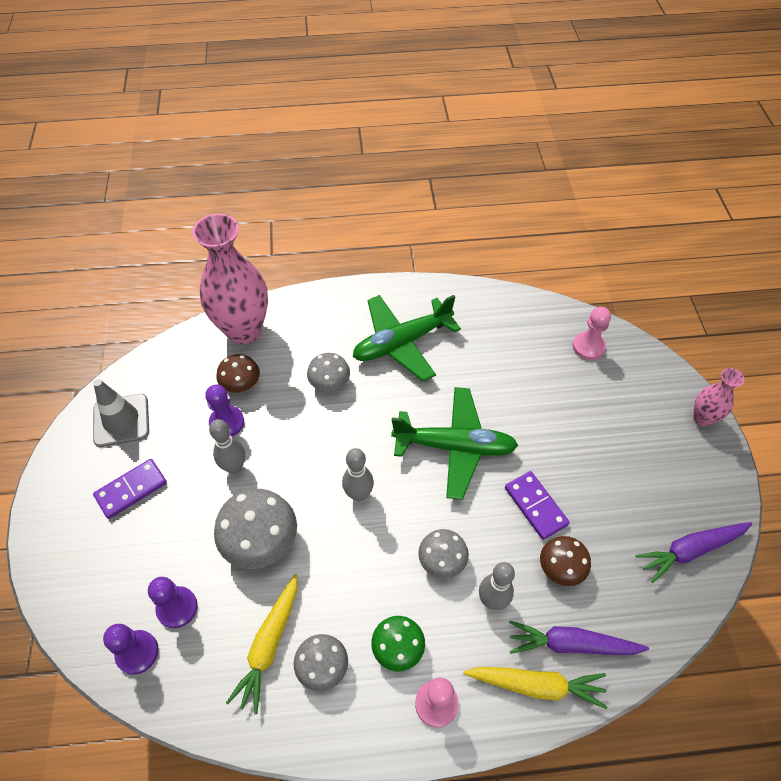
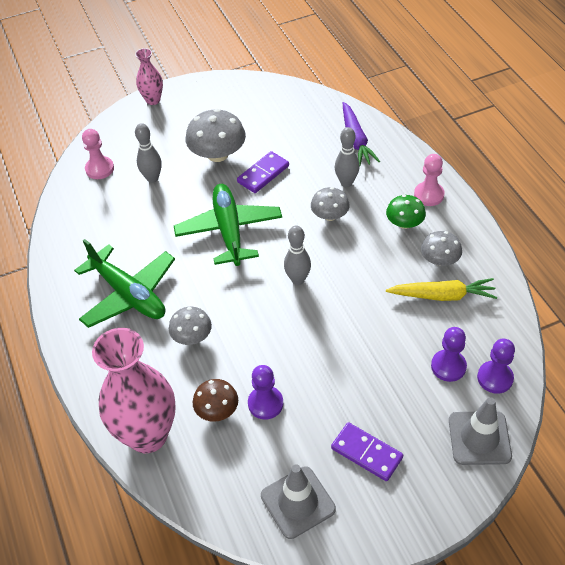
camera: 105 degrees left, 5 degrees down
(84, 601) = (479, 438): none -> grey traffic cone
(234, 467) = (309, 378): grey bowling pin -> grey bowling pin (152, 178)
(260, 540) = (367, 331): grey mushroom -> grey mushroom (217, 154)
(536, 685) = (390, 151): yellow carrot -> none
(561, 567) = (305, 153): brown mushroom -> none
(690, 550) = (264, 96): purple carrot -> none

